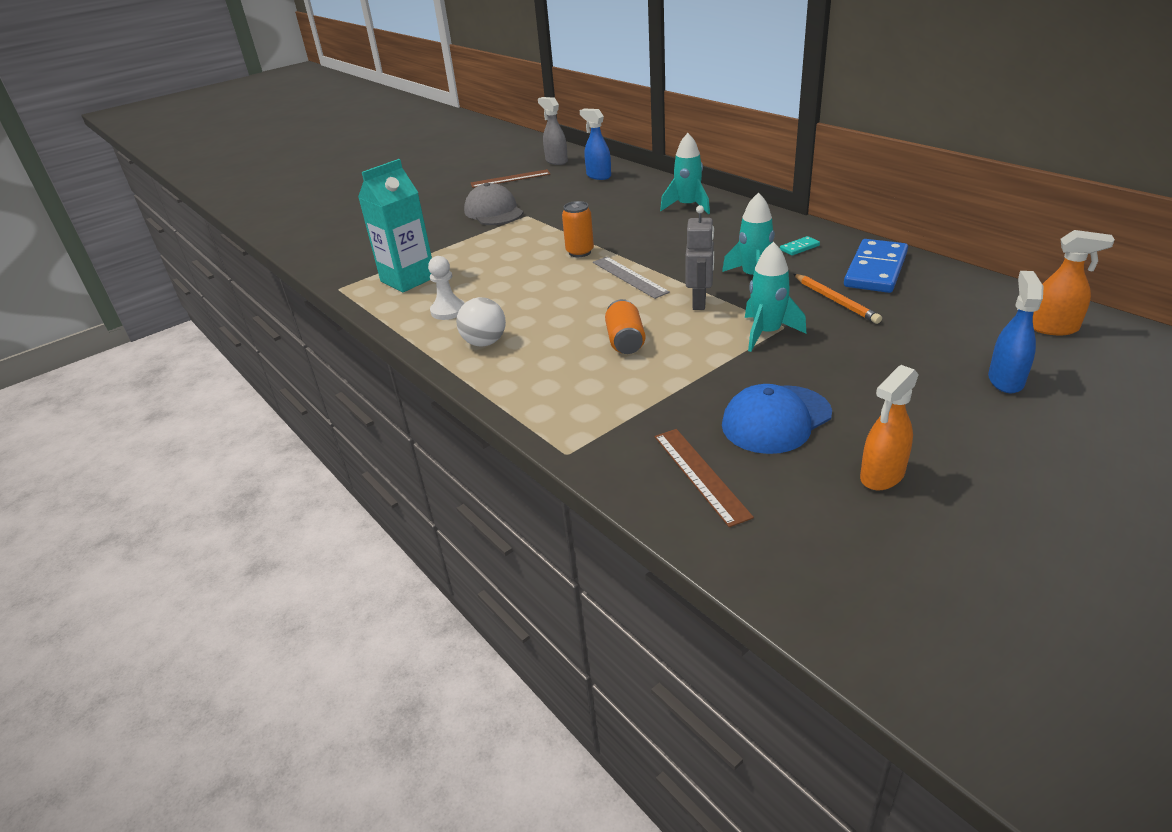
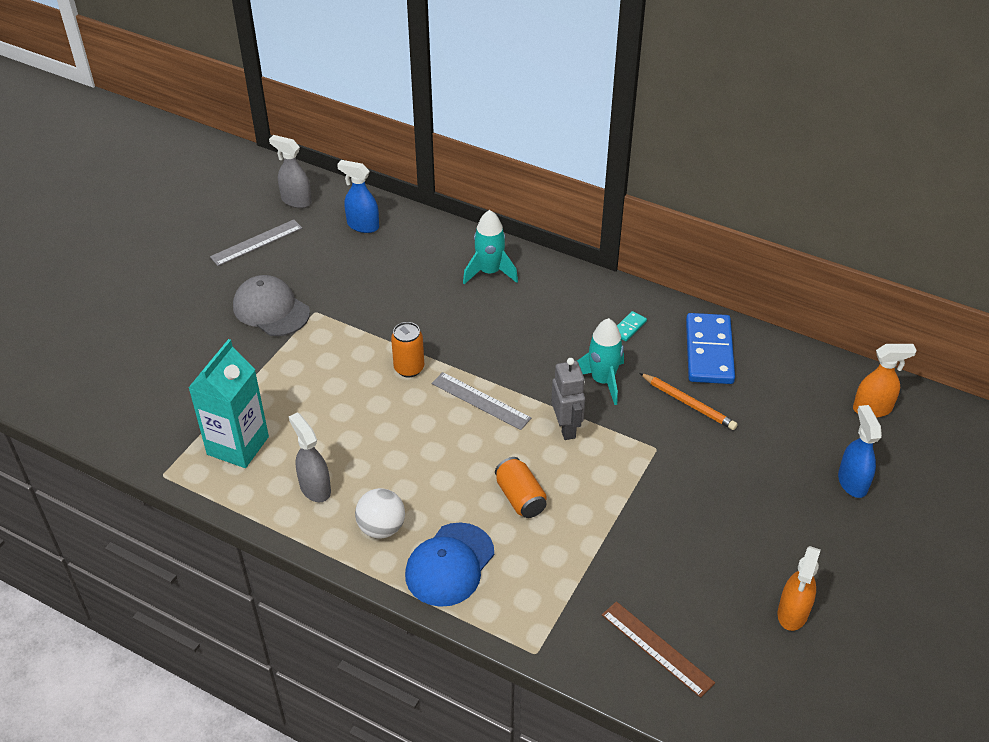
camera: 25 degrees left, 10 degrees up
(448, 311) = (315, 488): white pawn -> grey spray bottle
(510, 179) = (256, 242): brown ruler -> grey ruler
(767, 333) = (645, 461): turquoise rocket -> none
(776, 419) = (692, 570): blue cap -> blue cap (450, 565)

